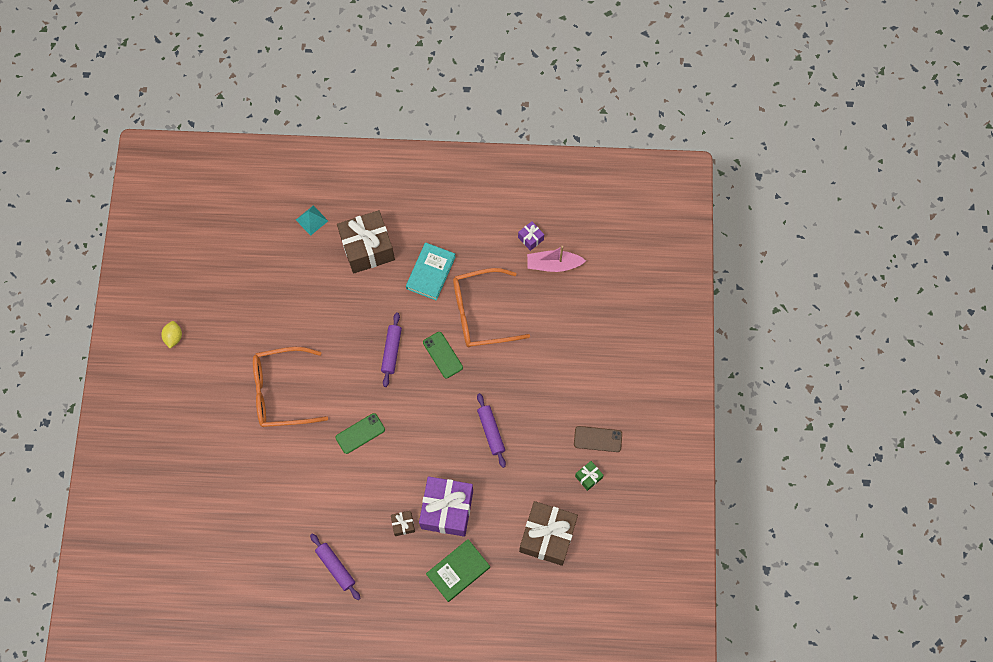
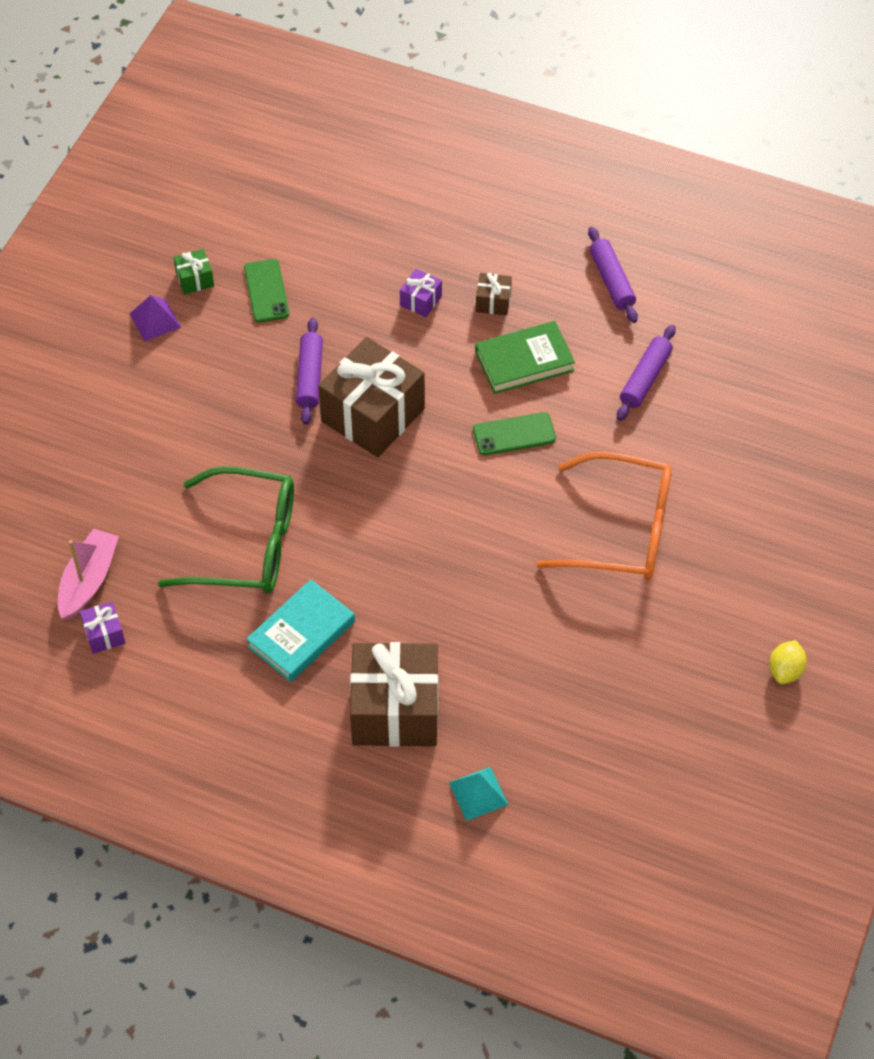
camera: 160 degrees left, 15 degrees down
(391, 351) = (418, 534): purple rolling pin -> purple rolling pin (645, 378)
(442, 355) = (337, 503): green phone -> green phone (266, 291)
(447, 510) = (420, 301): purple gift -> purple gift, size x0.43
(458, 571) = (436, 227): green book -> green book (524, 361)
(481, 313) = (246, 544): orange glasses -> green glasses
(547, 536) = (291, 230): brown gift -> brown gift (373, 415)
(553, 264) = (88, 580): pink boat -> pink boat turned 90 degrees counterclockwise
(598, 439) = (155, 320): brown phone -> purple pyramid

